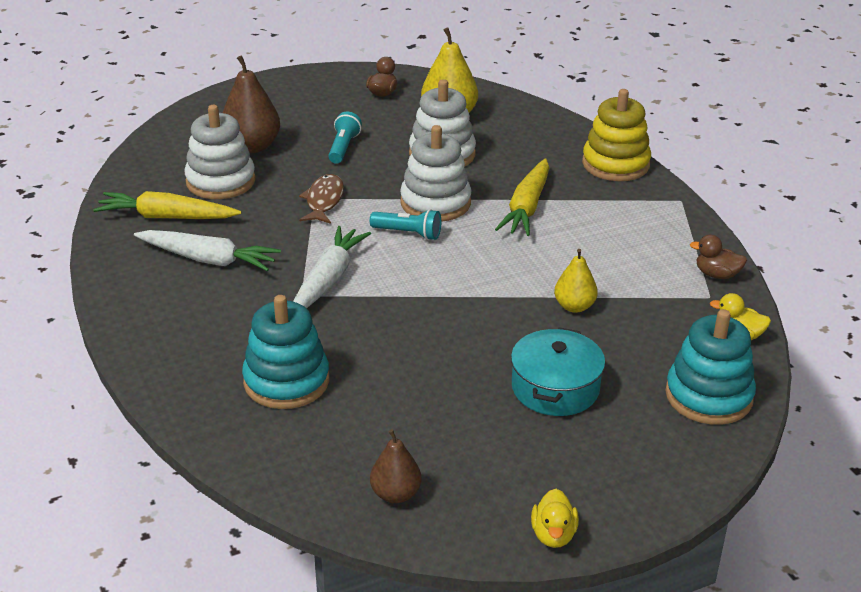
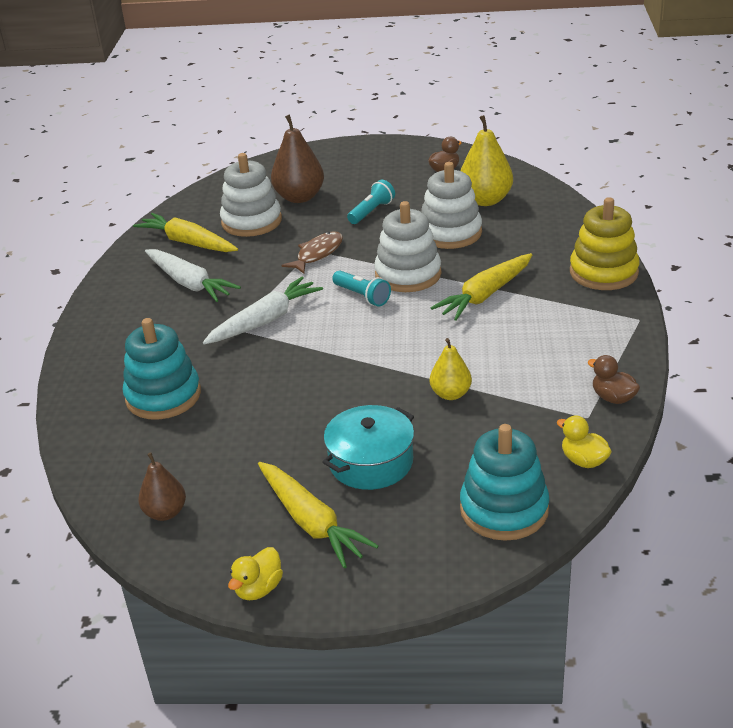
camera: 30 degrees right, 0 degrees up
(548, 459) = (311, 522): none -> yellow carrot

